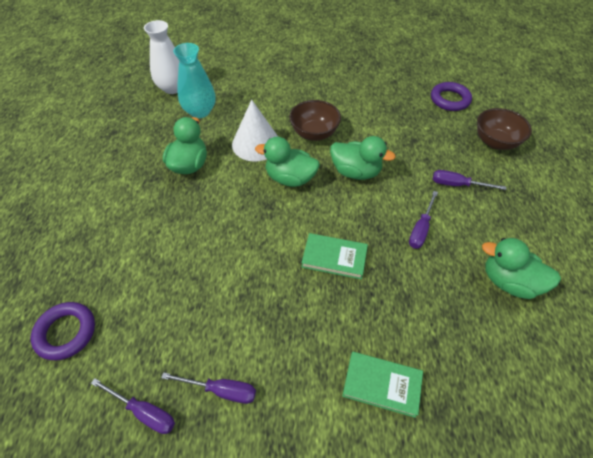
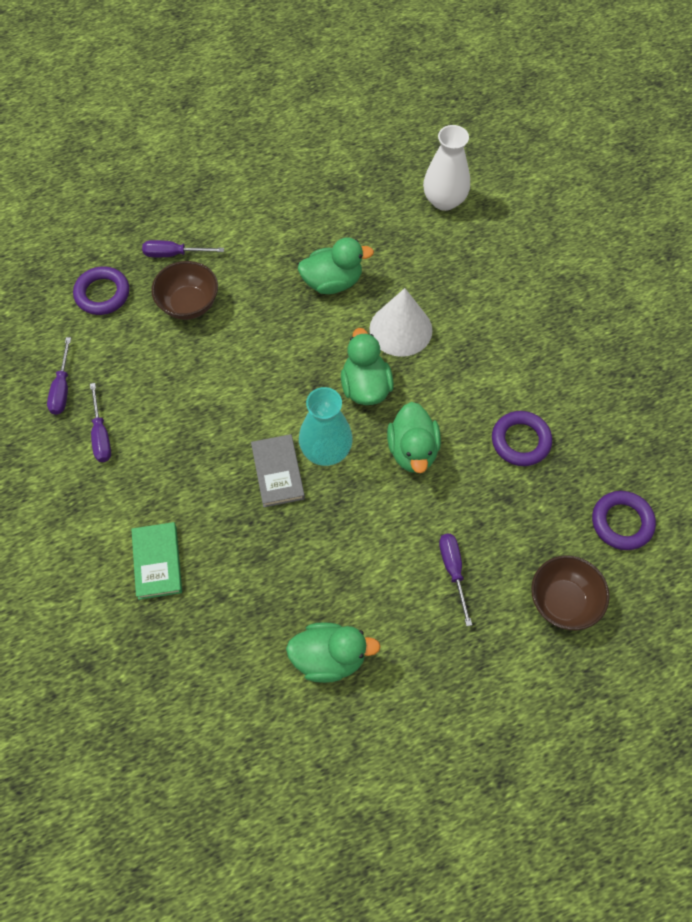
camera: 65 degrees right, 10 degrees up
(200, 111) = (421, 248): turquoise vase -> turquoise vase (326, 450)
(314, 133) = (453, 382): brown bowl -> brown bowl (189, 304)
(334, 258) = (277, 472): green book -> grey book
(375, 119) = (520, 441): none -> purple ring
(420, 229) = (359, 547): purple screwdriver -> purple screwdriver (174, 254)
(509, 282) = (329, 658): green duck -> green duck turned 90 degrees clockwise

